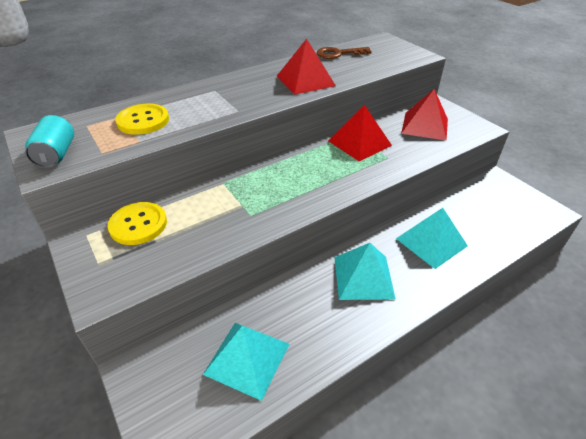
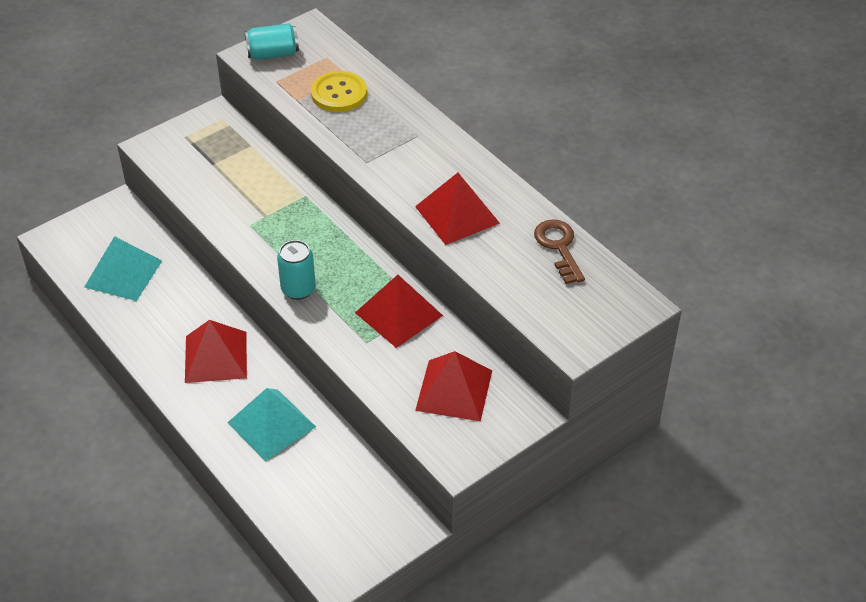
camera: 85 degrees right, 5 degrees up
(138, 224) = (235, 148): yellow button -> none
(334, 188) = (298, 289): none -> turquoise can
(363, 277) = (215, 357): turquoise pyramid -> red pyramid

